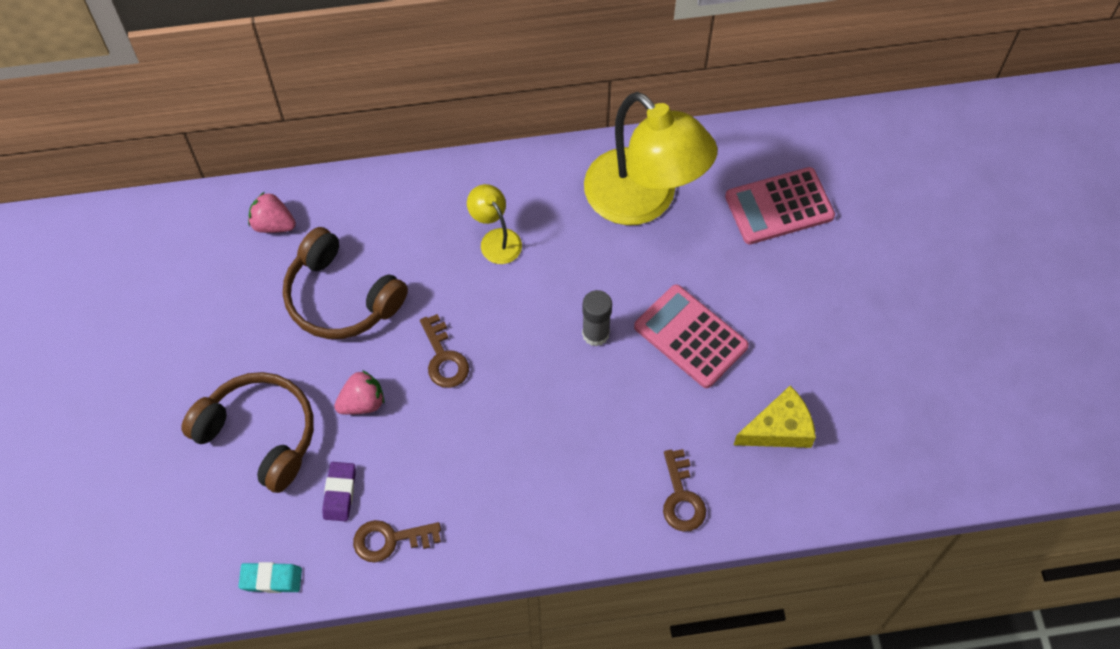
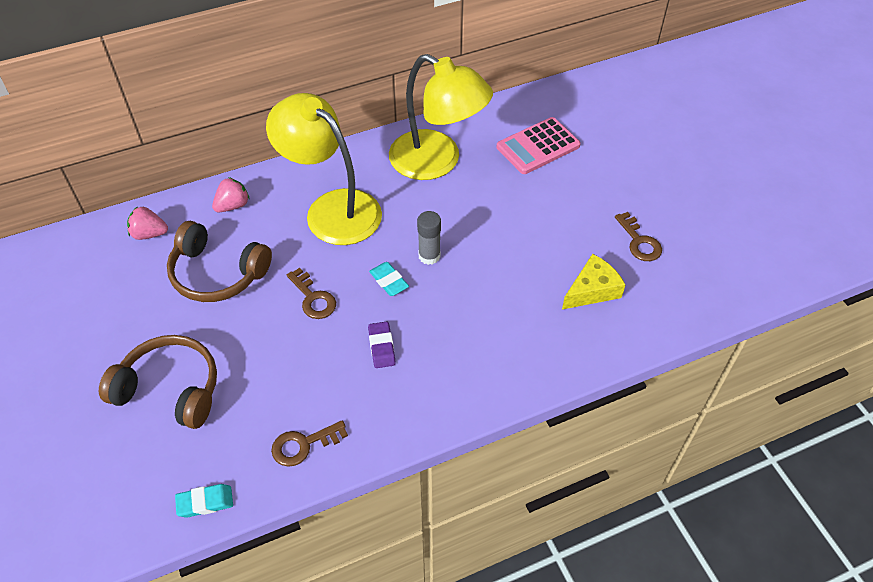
camera: 15 degrees left, 10 degrees down
(340, 493) = (251, 418): purple eraser -> purple eraser (382, 347)
(362, 402) = (253, 345): pink strawberry -> pink strawberry (233, 205)
(496, 239) = (332, 208): yellow lamp -> yellow lamp, size x2.25
(538, 357) = (389, 281): none -> turquoise eraser
(681, 497) = (535, 356): brown key -> brown key (639, 241)
(690, 337) = (503, 243): pink calculator -> none

